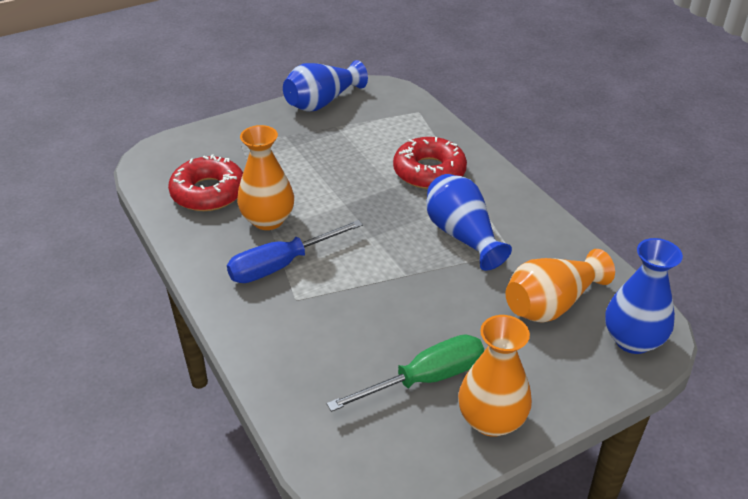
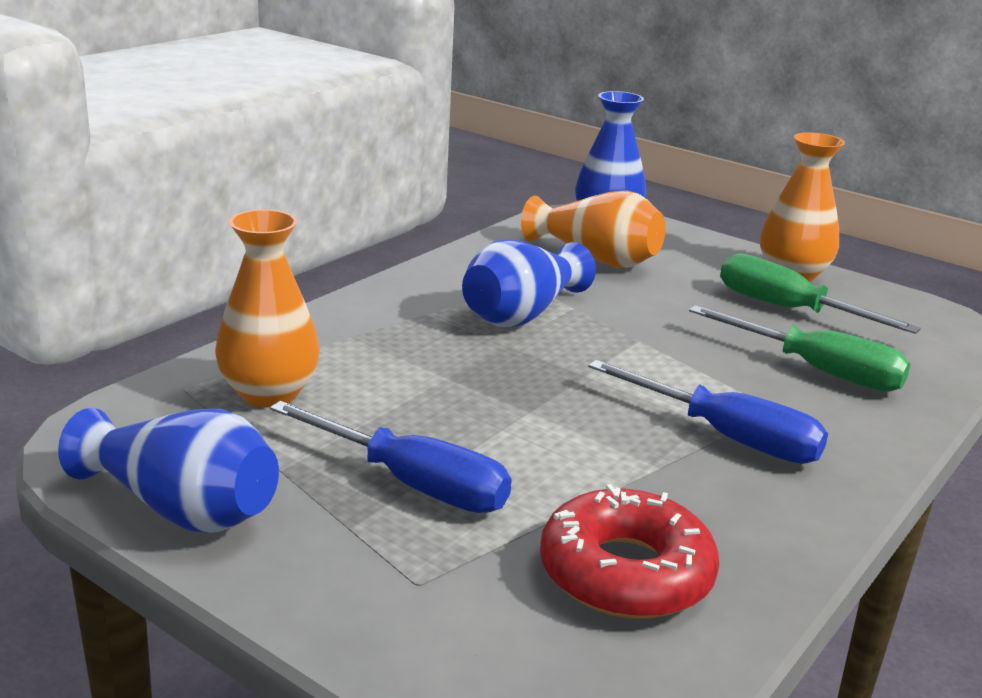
camera: 115 degrees left, 15 degrees down
(268, 220) = (638, 476): orange vase -> orange vase (269, 393)
(304, 155) = (412, 484): none -> blue screwdriver
(329, 344) = (817, 370): none -> green screwdriver
(429, 171) = (382, 354): red donut -> none

